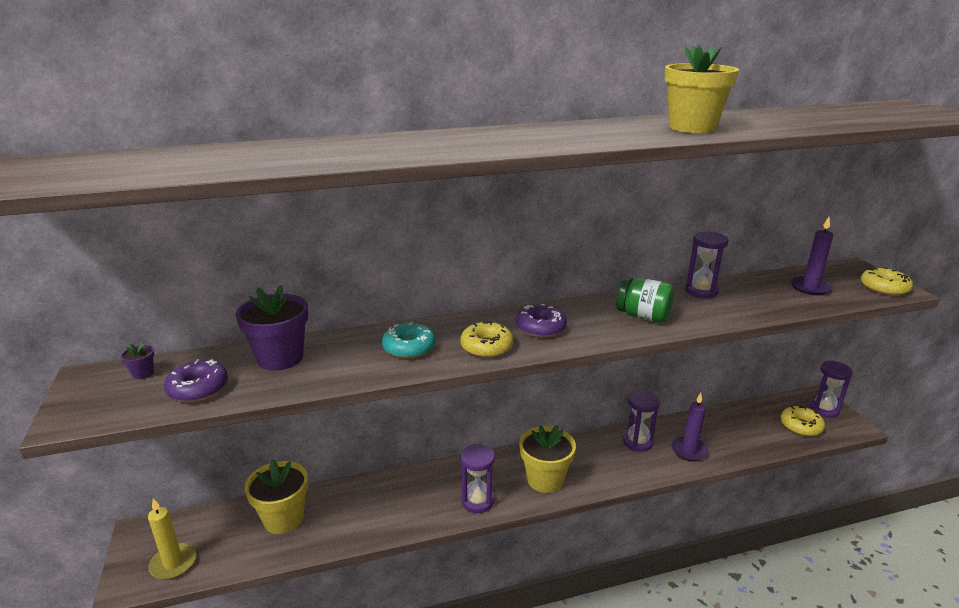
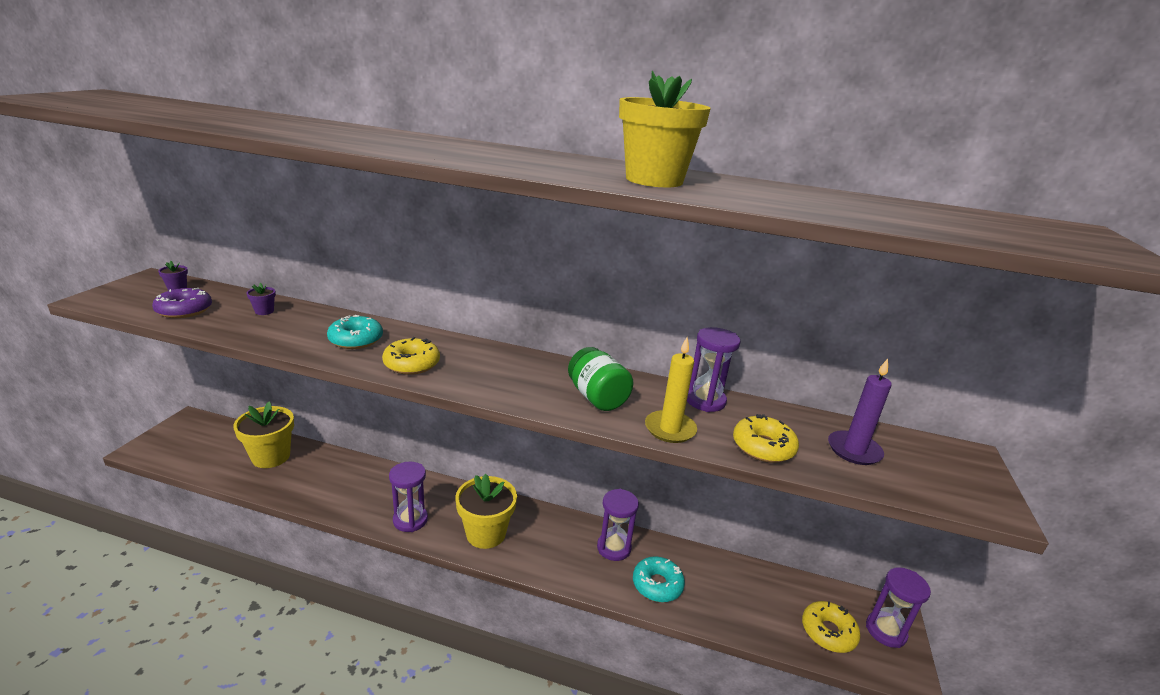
camera: 30 degrees right, 0 degrees up
(173, 563) = (178, 450): yellow candle -> yellow candle (670, 429)
(280, 358) = (264, 311): purple flower pot -> purple flower pot, size x0.43
(540, 328) = (483, 368): purple donut -> none
(689, 451) = (657, 585): purple candle -> turquoise donut
(884, 288) = (969, 494): yellow donut -> yellow donut (763, 447)

